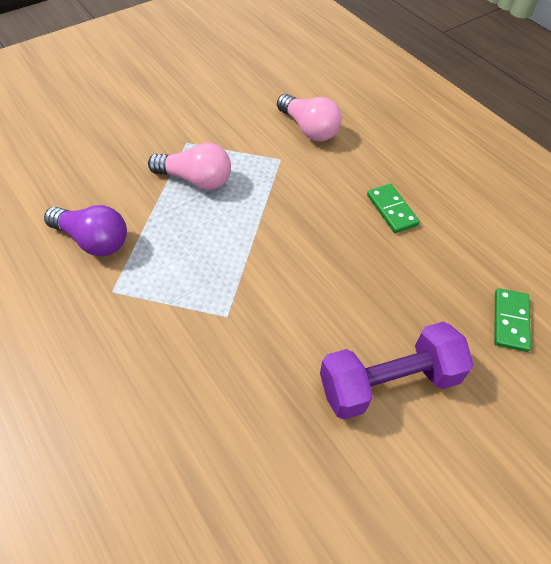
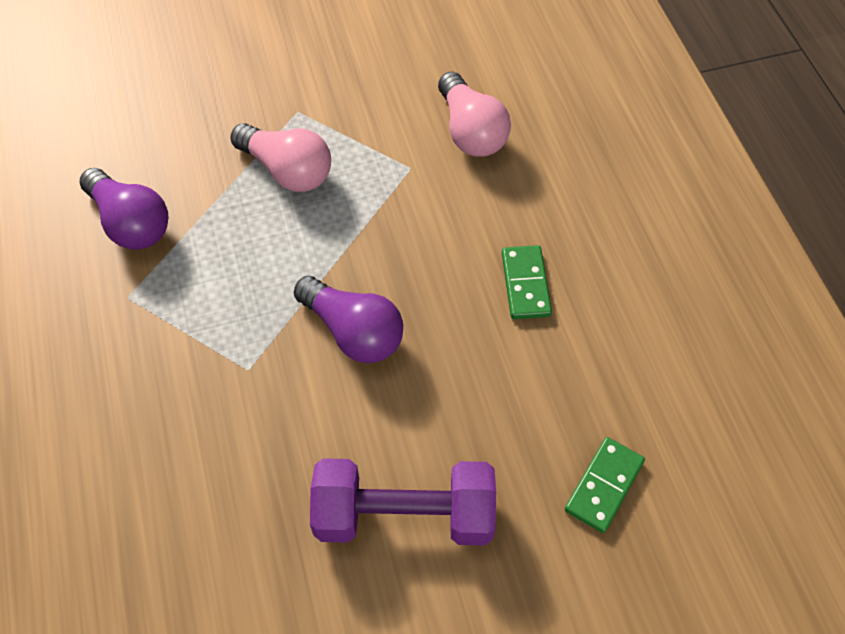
camera: 20 degrees right, 5 degrees up
(291, 270) = (353, 332): none -> purple light bulb

